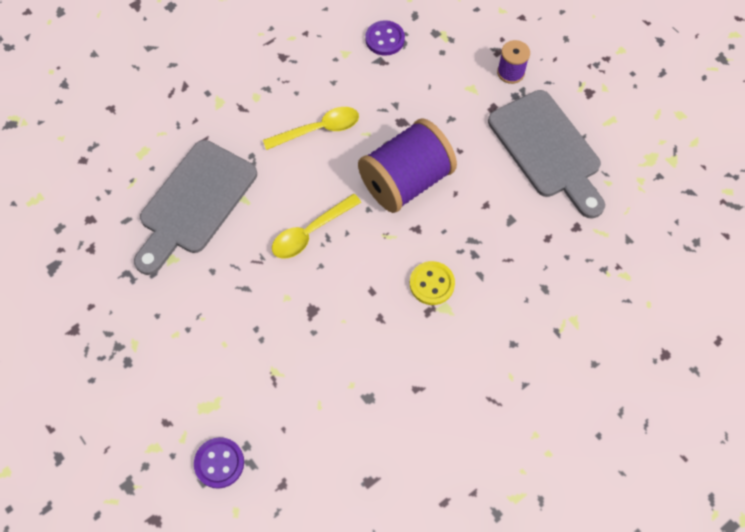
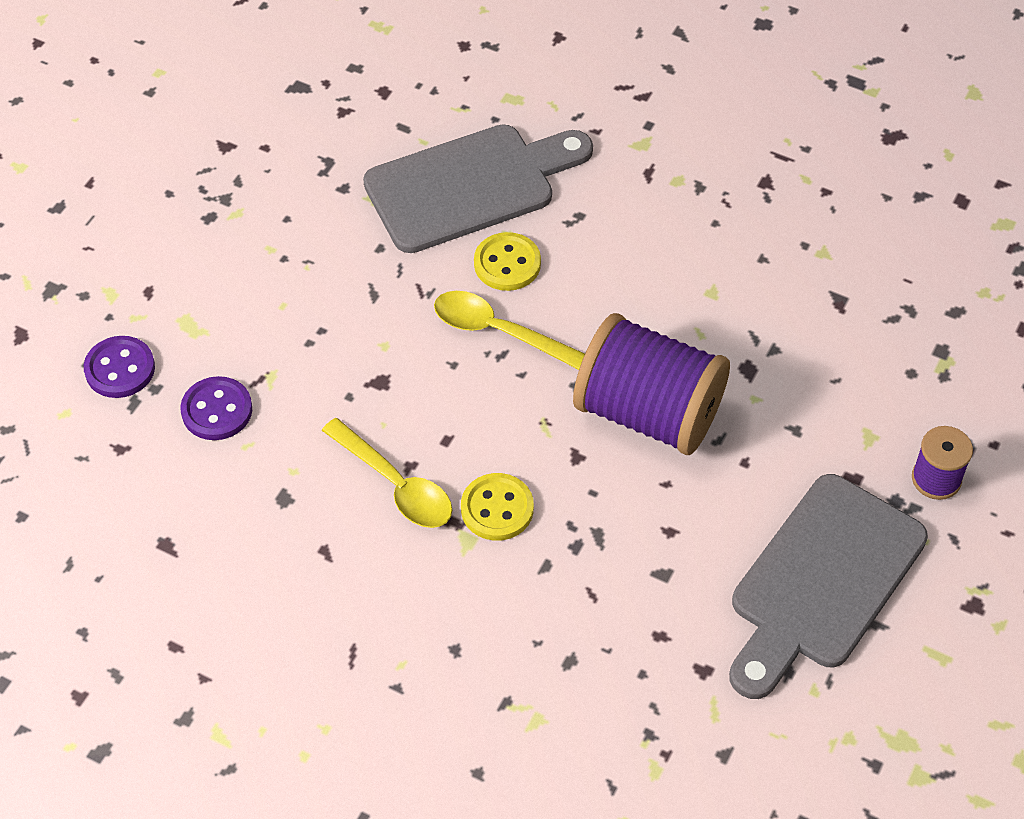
camera: 65 degrees right, 10 degrees down
(195, 203) = (469, 186): grey cutting board -> grey cutting board turned 150 degrees clockwise
(264, 207) = (507, 264): none -> yellow button
(318, 129) = (669, 274): yellow spoon -> yellow spoon (396, 485)
(385, 39) = (882, 291): purple button -> purple button (217, 410)

